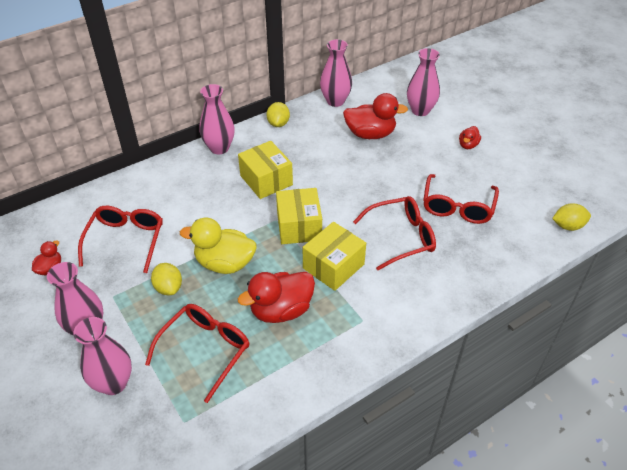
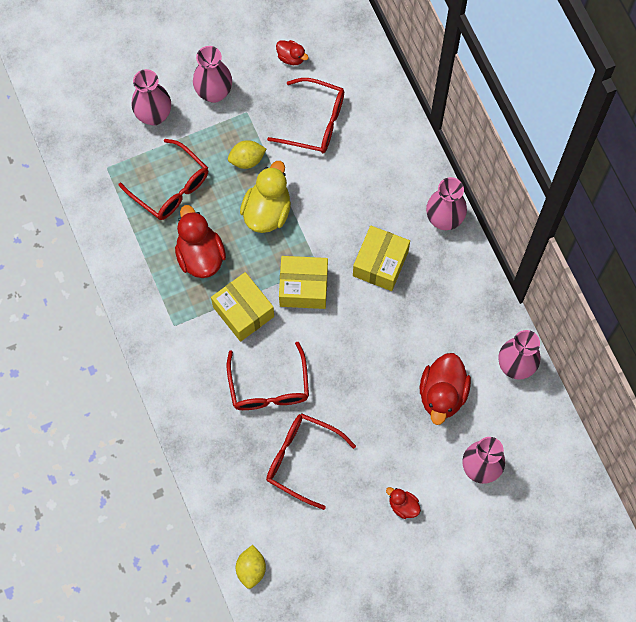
camera: 100 degrees right, 25 degrees up
(266, 180) = (380, 263): yellow box -> yellow box turned 45 degrees counterclockwise
(278, 123) = (479, 290): yellow lemon -> none

